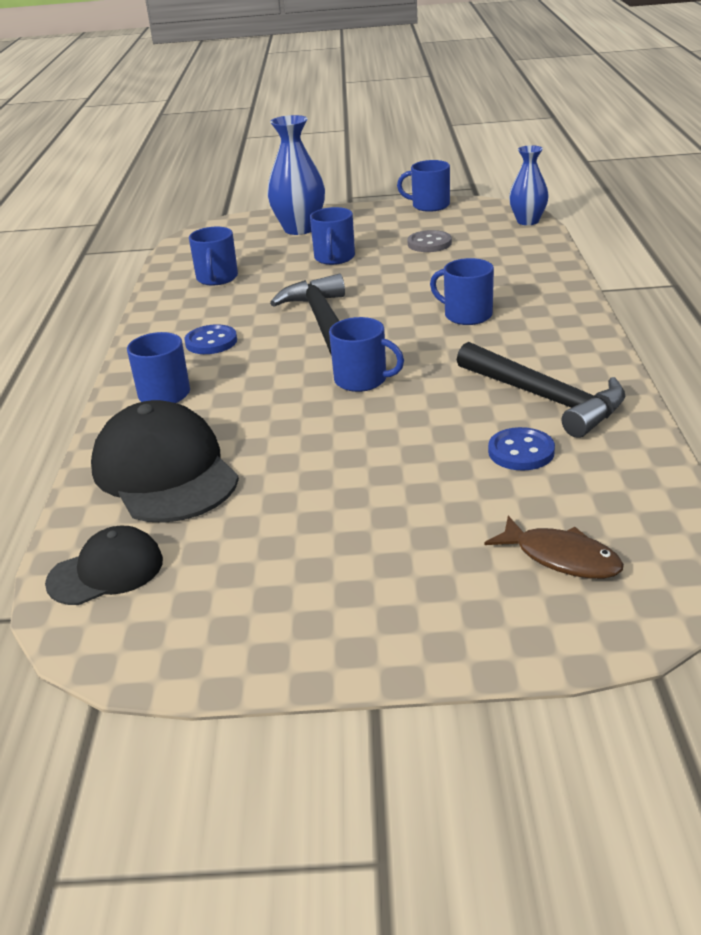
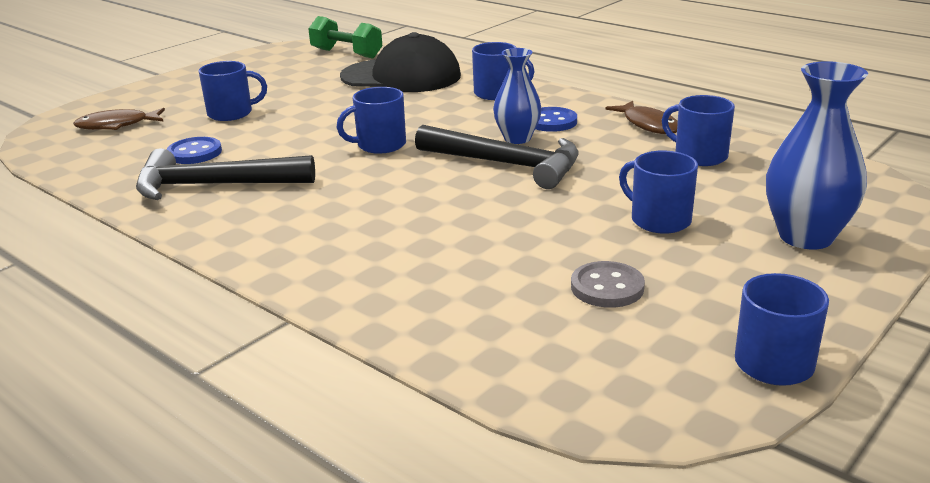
camera: 130 degrees right, 5 degrees down
(106, 571) = (346, 53): black cap -> green dumbbell
(172, 310) = (648, 125): none -> brown fish
(467, 315) = (388, 220): blue mug -> blue mug (231, 113)
(527, 221) = (563, 402): blue vase -> blue vase (517, 138)

